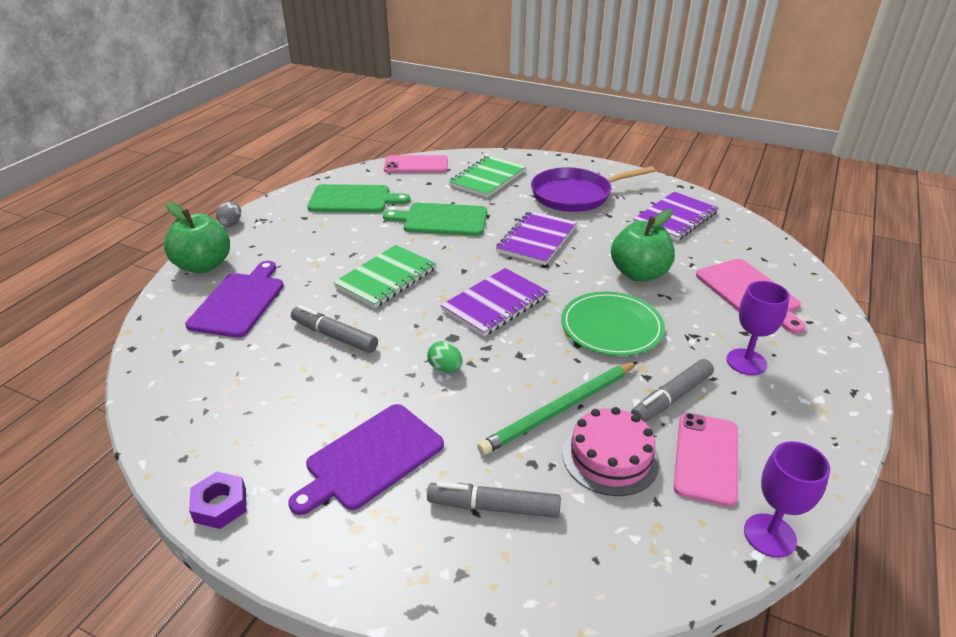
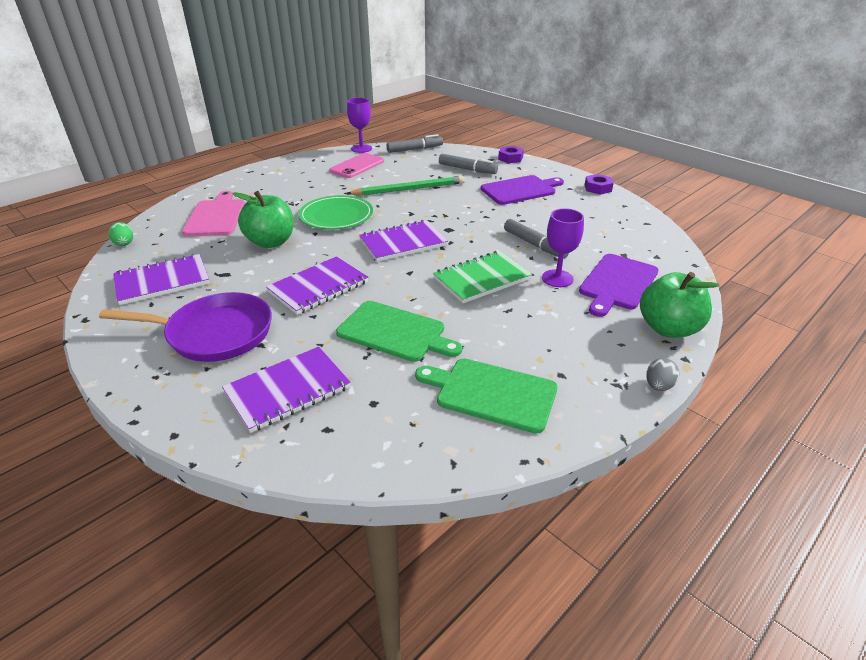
camera: 160 degrees left, 0 degrees up
(416, 165) = (369, 454): pink phone -> none
(416, 593) = (510, 158): none -> purple nut
(445, 368) = (463, 215): green egg -> green egg (124, 243)
(487, 178) = (288, 390): green notebook -> purple notebook
(610, 457) = (401, 173): pink cake -> none
(671, 398) = (345, 183): grey marker -> grey marker (415, 149)
(746, 362) = (282, 188): purple goblet -> purple goblet (557, 278)

